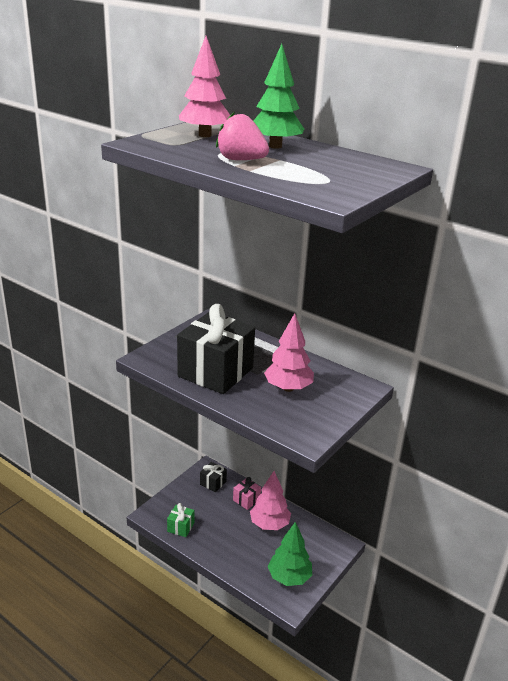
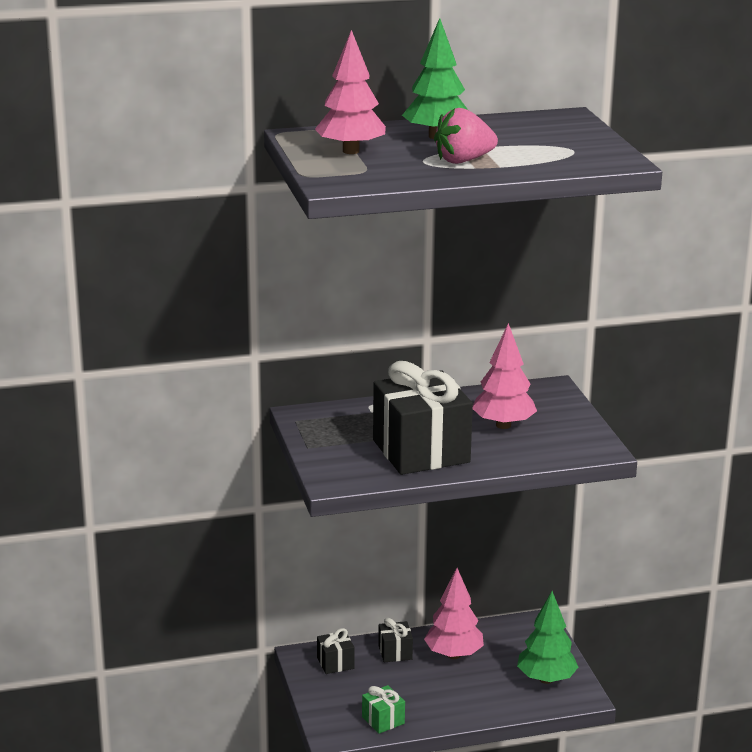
camera: 50 degrees left, 5 degrees down
(246, 500) = (395, 652): pink gift -> black gift

